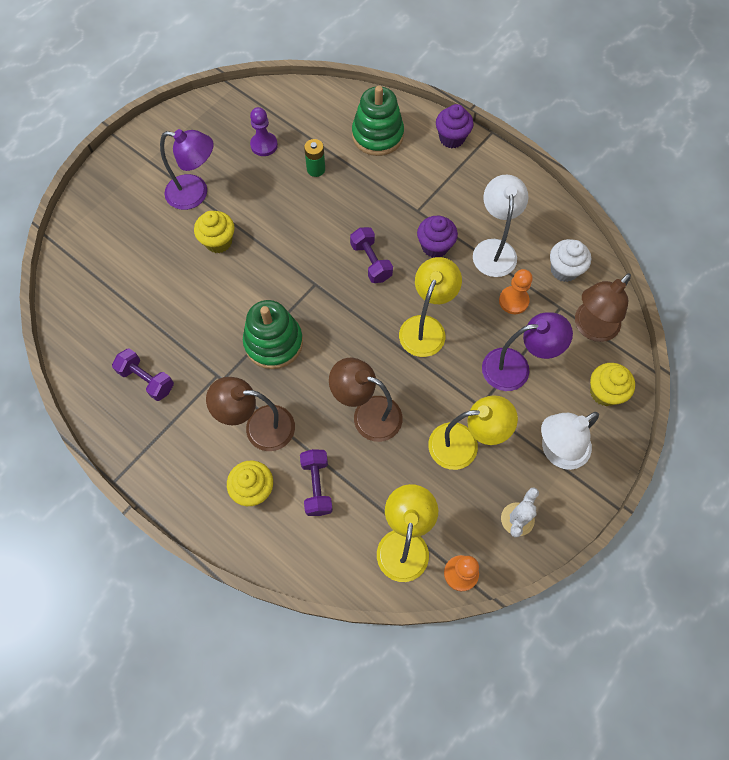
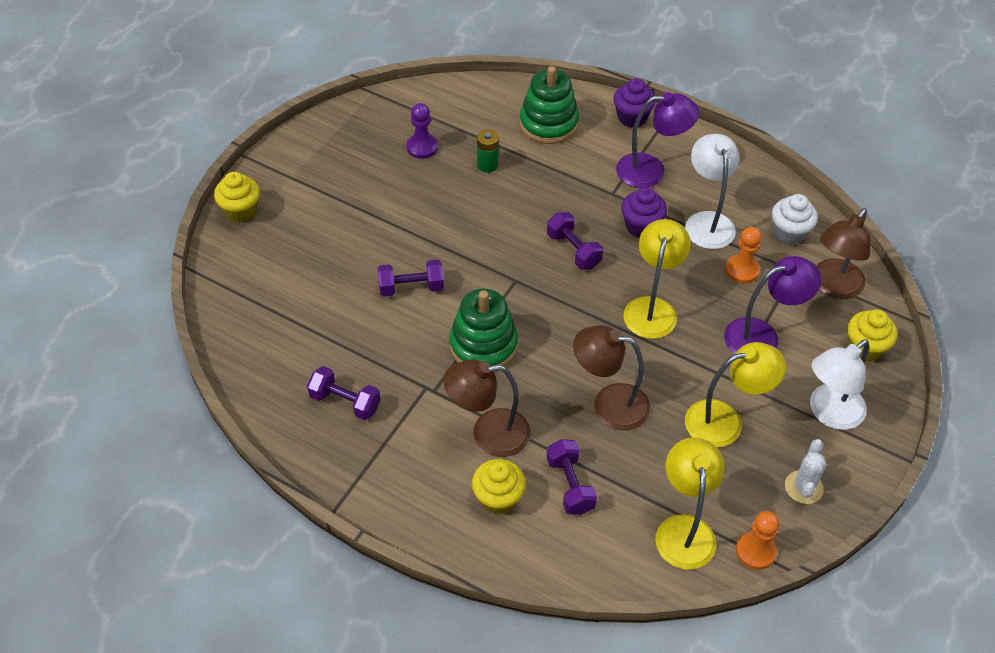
camera: 10 degrees left, 15 degrees down
(195, 193) = (355, 204): purple lamp -> purple lamp (651, 171)
(218, 242) = (394, 250): yellow cupcake -> yellow cupcake (241, 211)
(225, 279) = (411, 287): none -> purple dumbbell

